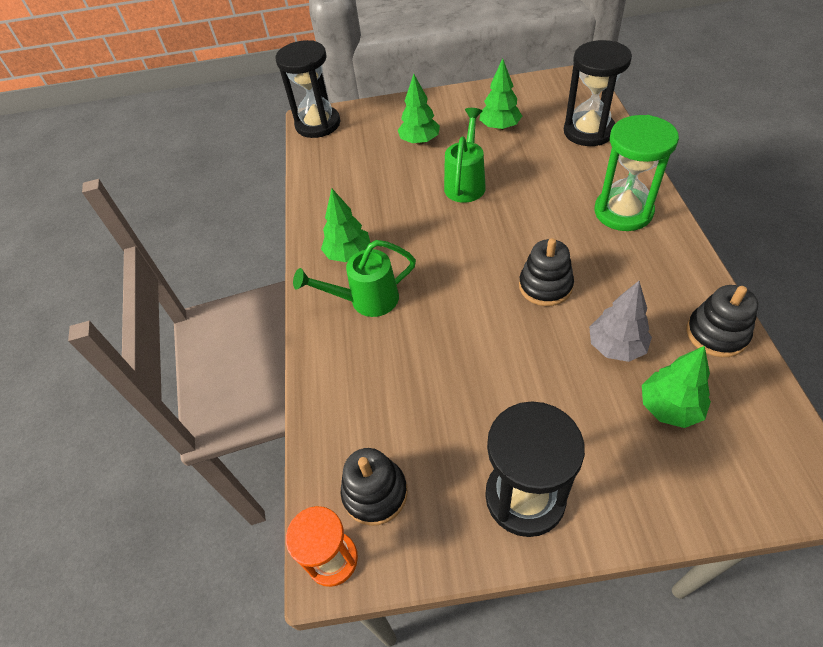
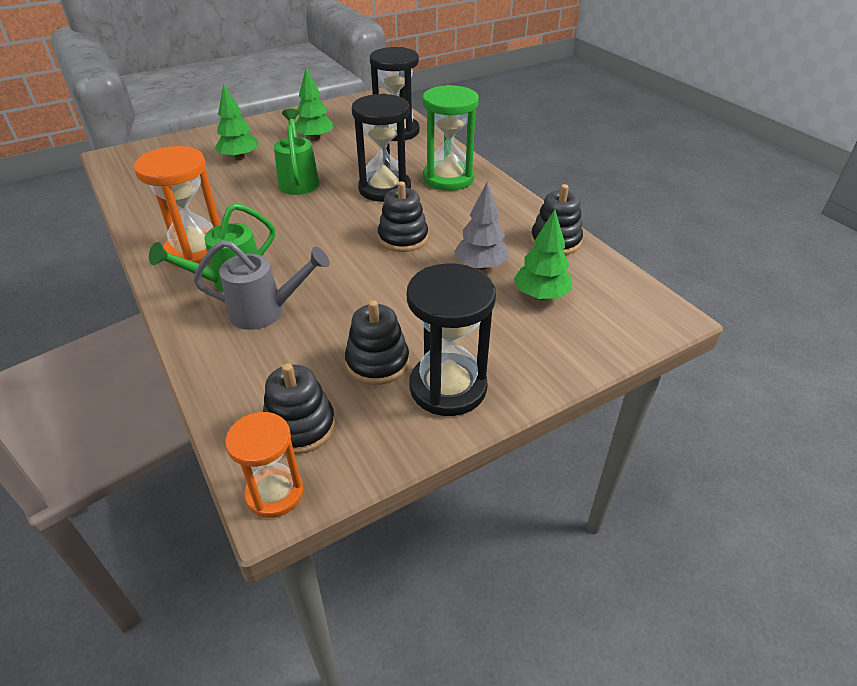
camera: 30 degrees left, 10 degrees down
(318, 124) = (122, 159): black hourglass -> black hourglass (384, 189)
(348, 254) = (196, 251): green tree -> orange hourglass
(386, 346) = (265, 311): none -> grey watering can
(467, 441) = (377, 362): none -> black stacking toy

